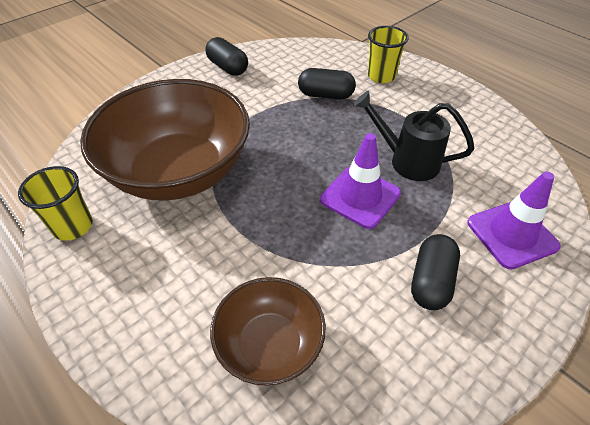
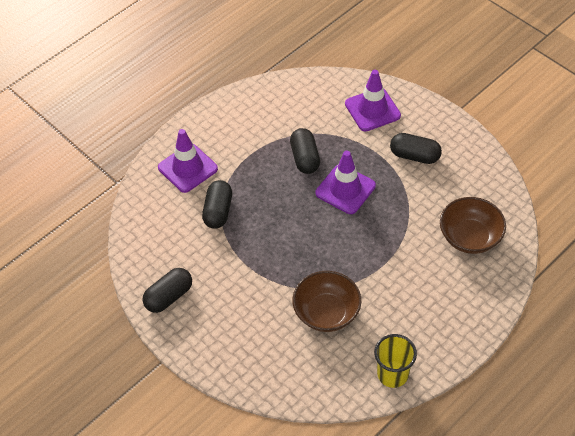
camera: 90 degrees left, 5 degrees up
(179, 171) = (326, 313): brown bowl -> brown bowl, size x0.53
(381, 76) = (187, 168): yellow cup -> purple traffic cone
(407, 161) = (305, 158): black watering can -> black capsule

